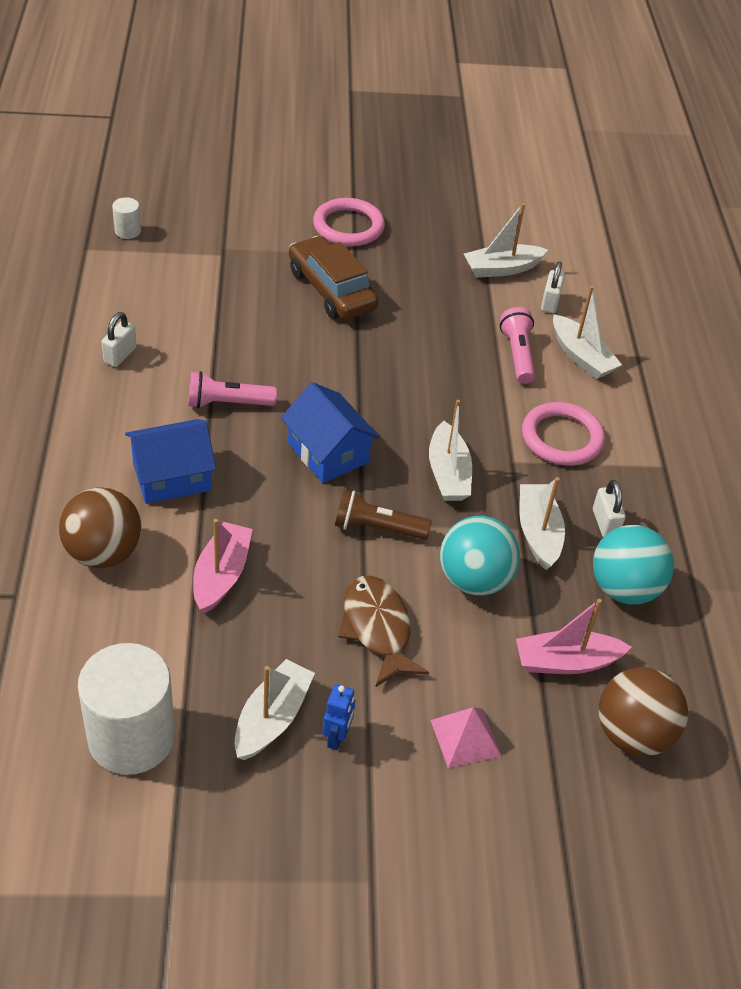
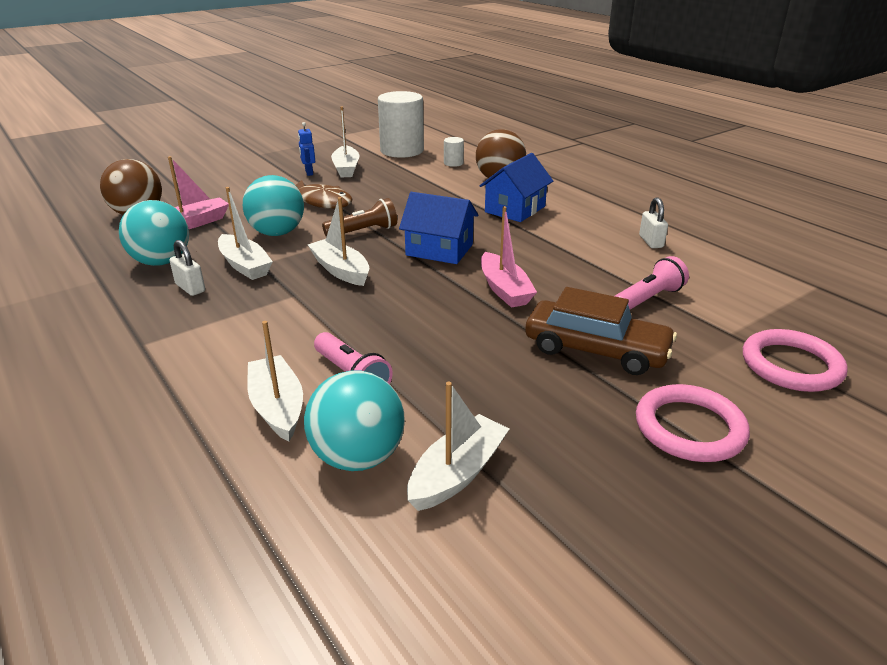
camera: 150 degrees right, 15 degrees down
(128, 231) = (828, 313): white cylinder -> white cylinder (453, 163)
(221, 575) = (430, 191): pink boat -> pink boat (504, 289)
(227, 403) = (542, 247): pink flashlight -> pink flashlight (648, 299)
(465, 737) = (241, 189): pink pyramid -> none
(550, 302) = (358, 457): white padlock -> turquoise ball
(562, 438) = (258, 326): pink ring -> pink ring (791, 365)
(581, 356) = (277, 407): white boat -> white boat turned 45 degrees clockwise

